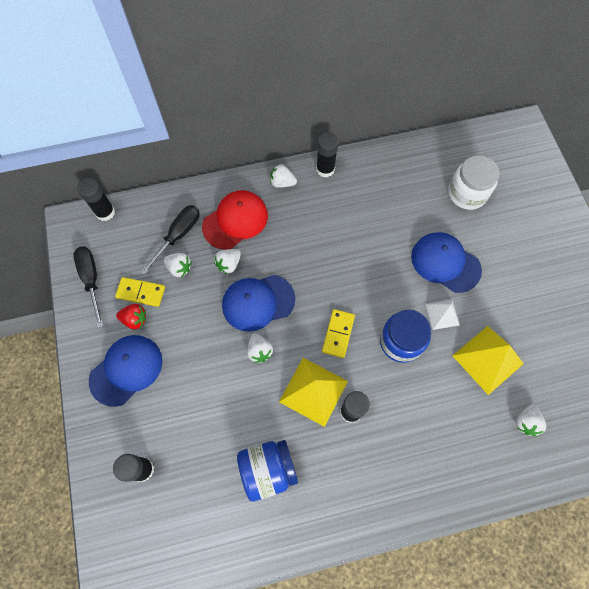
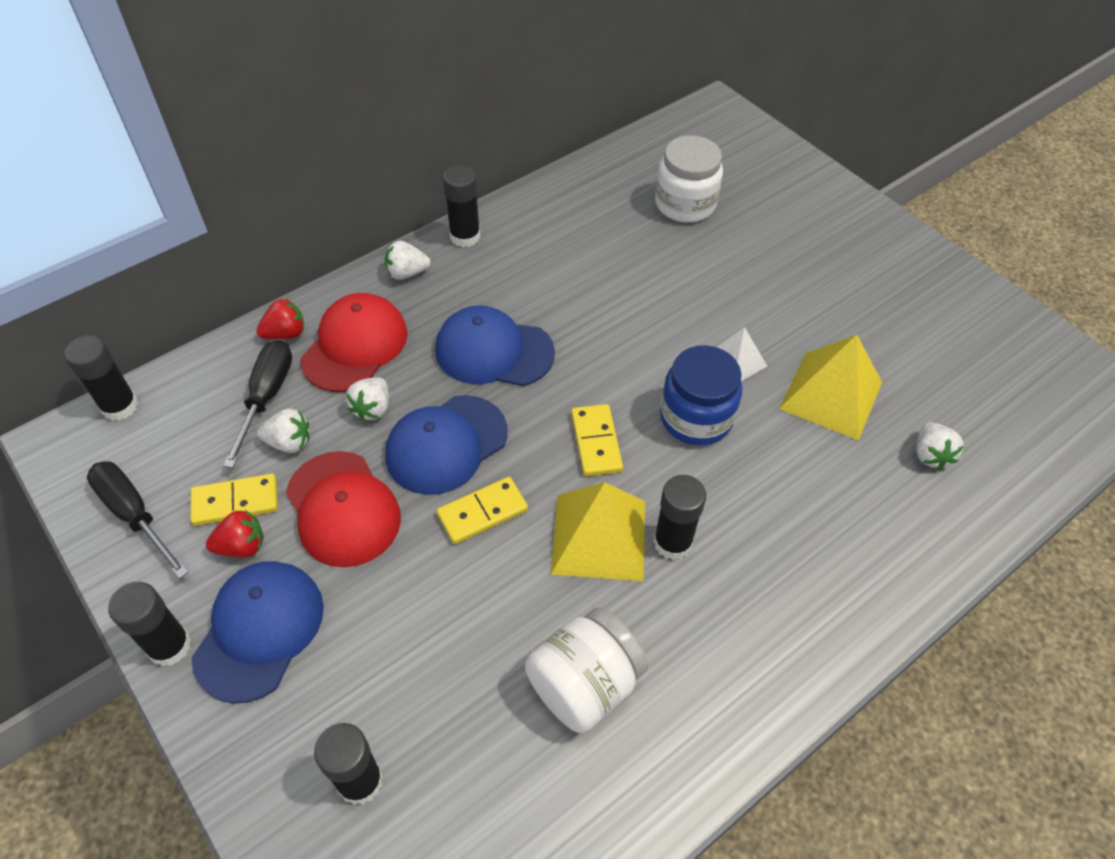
camera: 25 degrees left, 15 degrees down
(83, 360) = (169, 646): none -> black glue stick
(191, 319) = (343, 509): none -> red cap
(202, 198) = (285, 333): none -> red strawberry
(259, 351) = (482, 512): white strawberry -> yellow domino
(268, 470) = (584, 685): blue jar -> white jar
(445, 263) = (703, 296): blue cap -> blue cap (494, 351)

